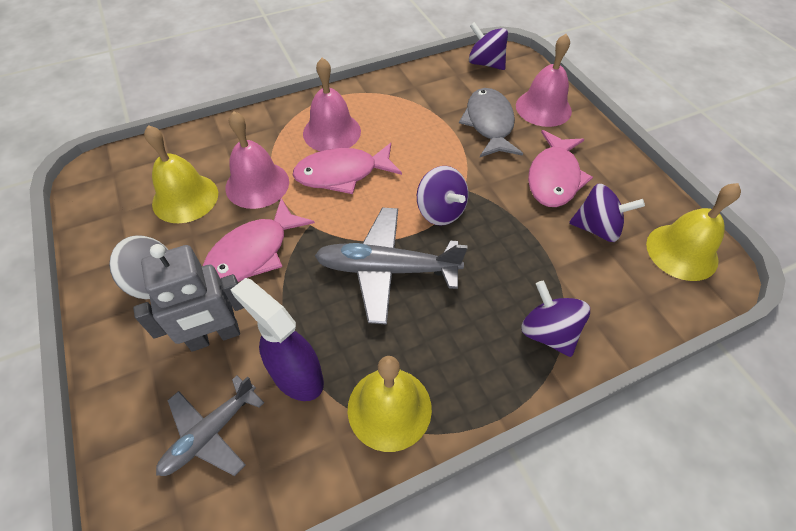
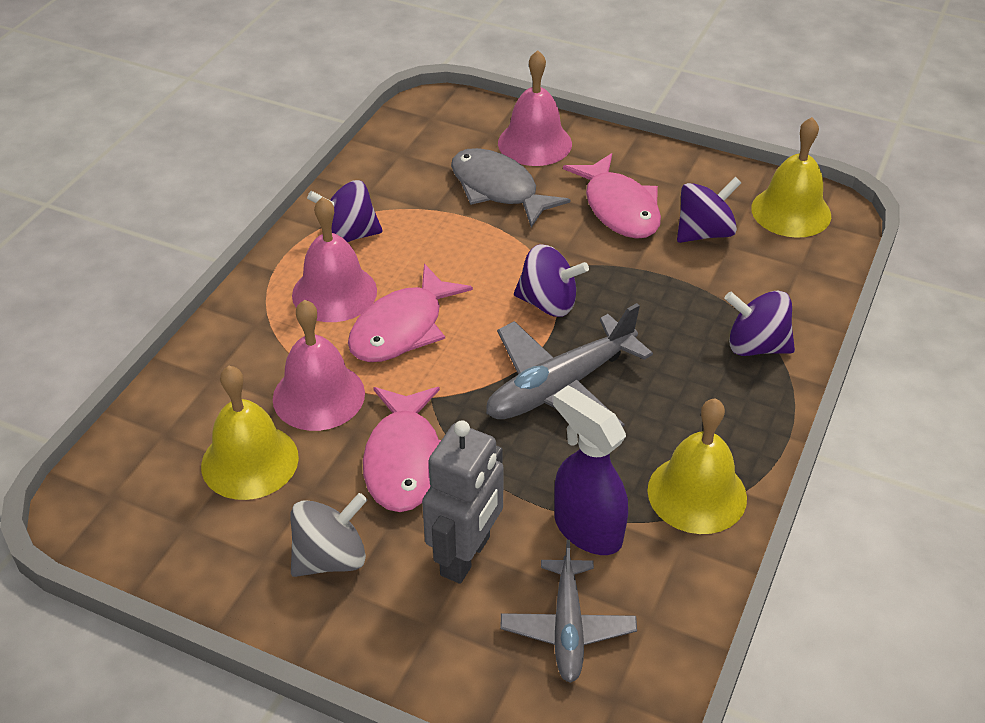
camera: 40 degrees left, 10 degrees down
(296, 375) = (587, 529): purple spray bottle -> purple spray bottle turned 45 degrees clockwise
(485, 63) = (420, 125): purple spinning top -> purple spinning top (348, 235)

